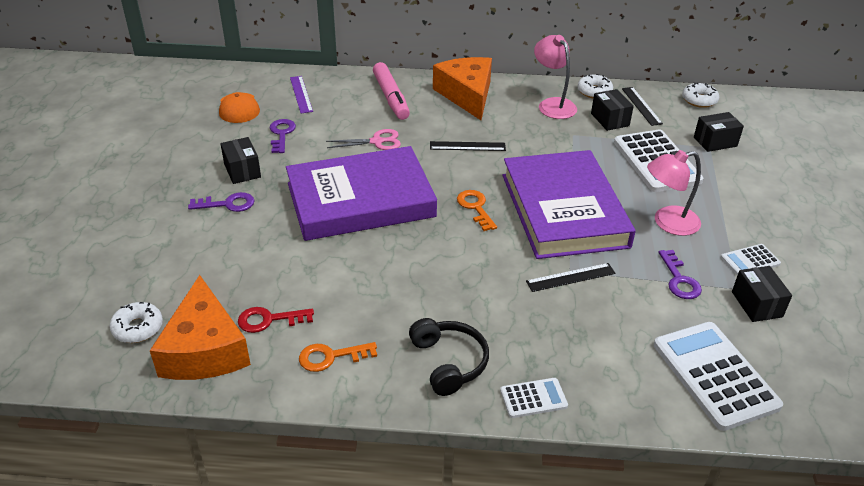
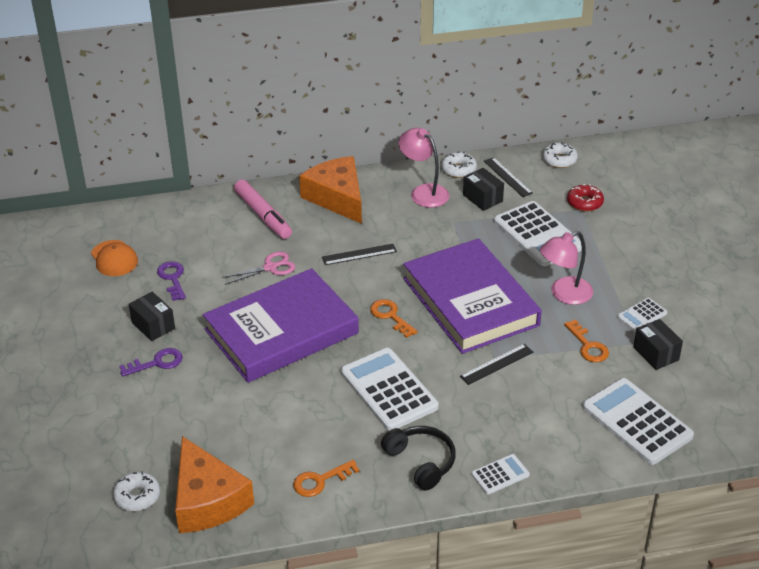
camera: 15 degrees left, 0 degrees up
(269, 320) = (251, 462): red key -> none
(301, 94) = (170, 230): purple ruler -> none
(444, 278) = (389, 390): none -> white calculator
(679, 280) = (588, 346): purple key -> orange key
(715, 142) = (584, 203): black box -> red donut

